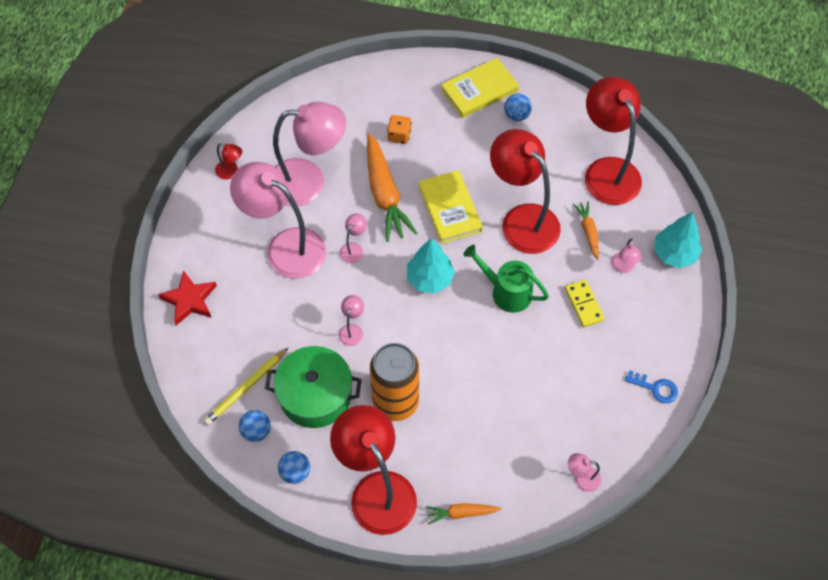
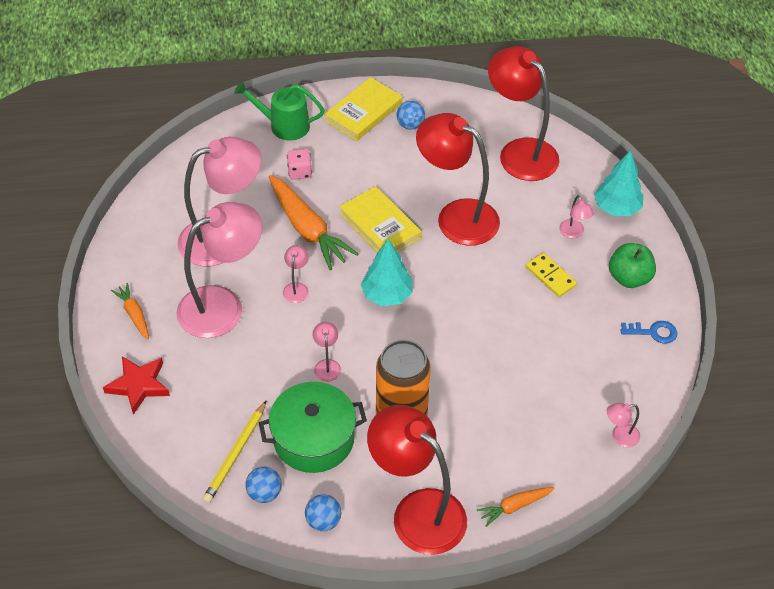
camera: 20 degrees left, 10 degrees down
(231, 172) = (135, 250): red lamp -> none
(285, 247) = (223, 306): pink lamp -> pink lamp turned 135 degrees clockwise
(399, 135) = (300, 172): orange dice -> pink dice
(507, 292) = (470, 286): green watering can -> green watering can (284, 125)
(588, 232) = (525, 210): orange carrot -> orange carrot (134, 314)
(656, 327) = (629, 278): none -> green apple

